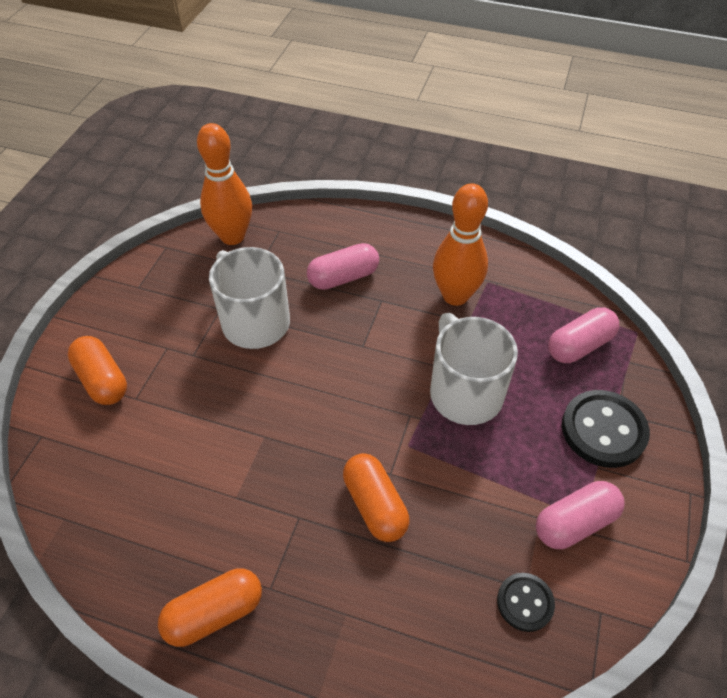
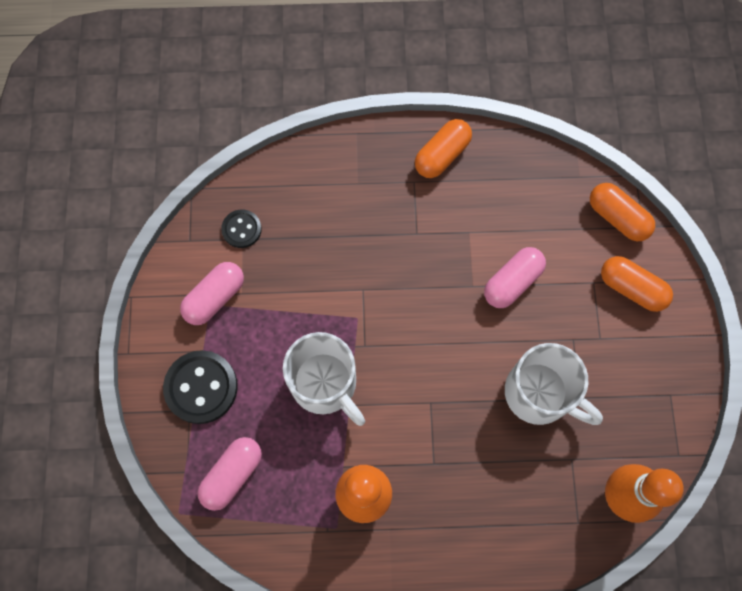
camera: 160 degrees right, 20 degrees up
(343, 277) = (482, 480): pink capsule -> pink capsule (512, 282)
(375, 505) = (365, 261): orange capsule -> orange capsule (617, 217)

